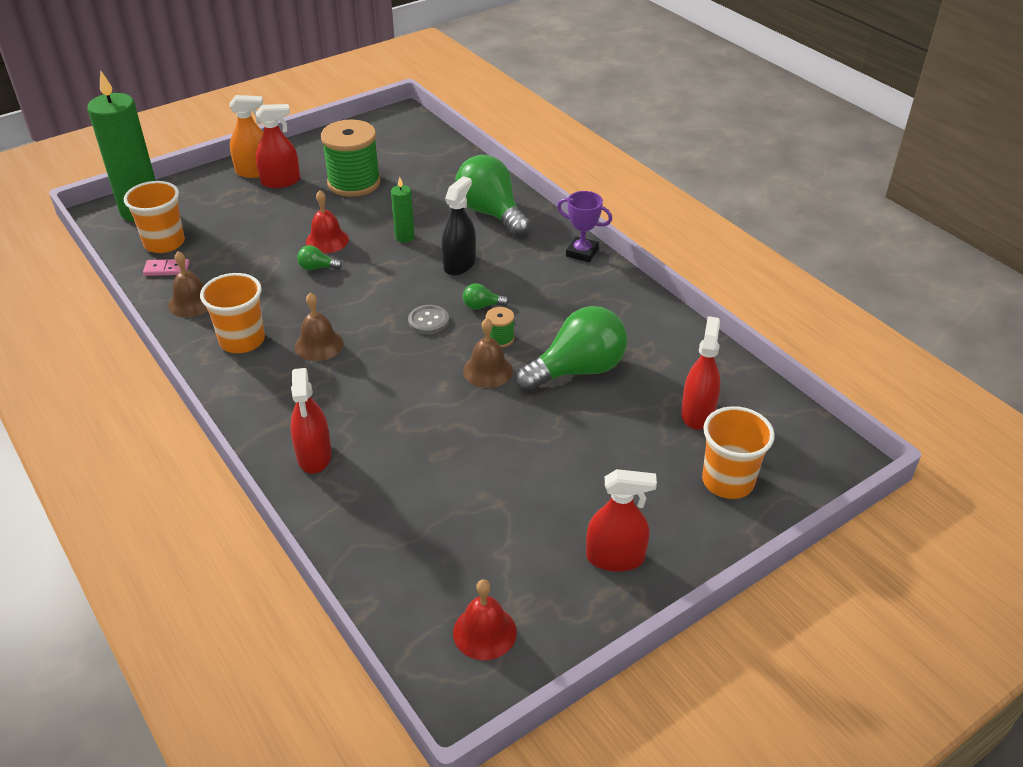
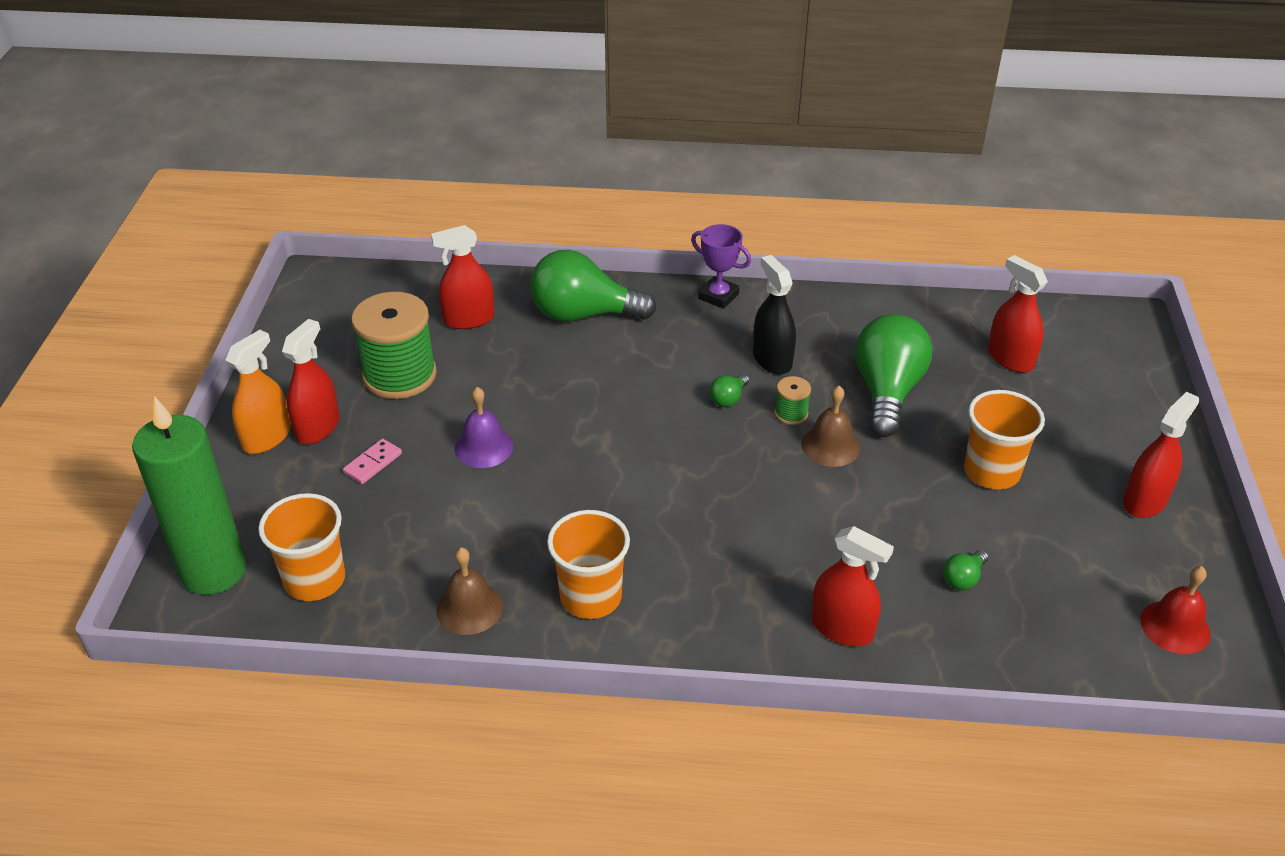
camera: 50 degrees left, 0 degrees up
(166, 269) = (374, 601): pink domino -> pink domino (373, 463)
(317, 268) = (525, 478): green light bulb -> green light bulb (963, 579)
(319, 345) = (664, 541): brown bell -> none
(327, 240) = (484, 447): red bell -> purple bell
(404, 237) = (550, 390): green candle -> none
(428, 321) = (712, 445): grey button -> none
(432, 178) = (469, 319): none -> red spray bottle
(459, 264) = (643, 378): black spray bottle -> black spray bottle (772, 359)
(582, 252) = (718, 296): purple trophy -> purple trophy turned 60 degrees clockwise
(728, 481) = (1106, 390): orange cup -> orange cup (991, 472)

